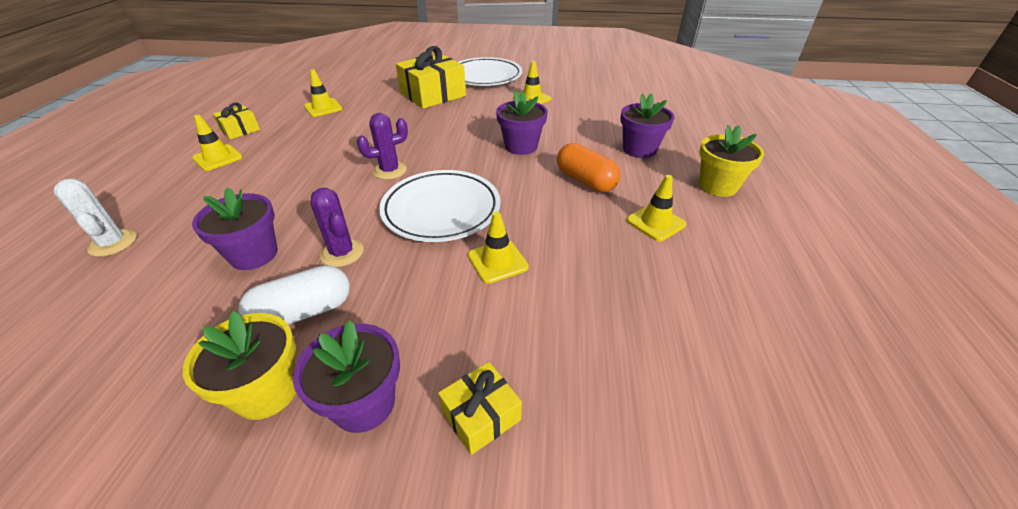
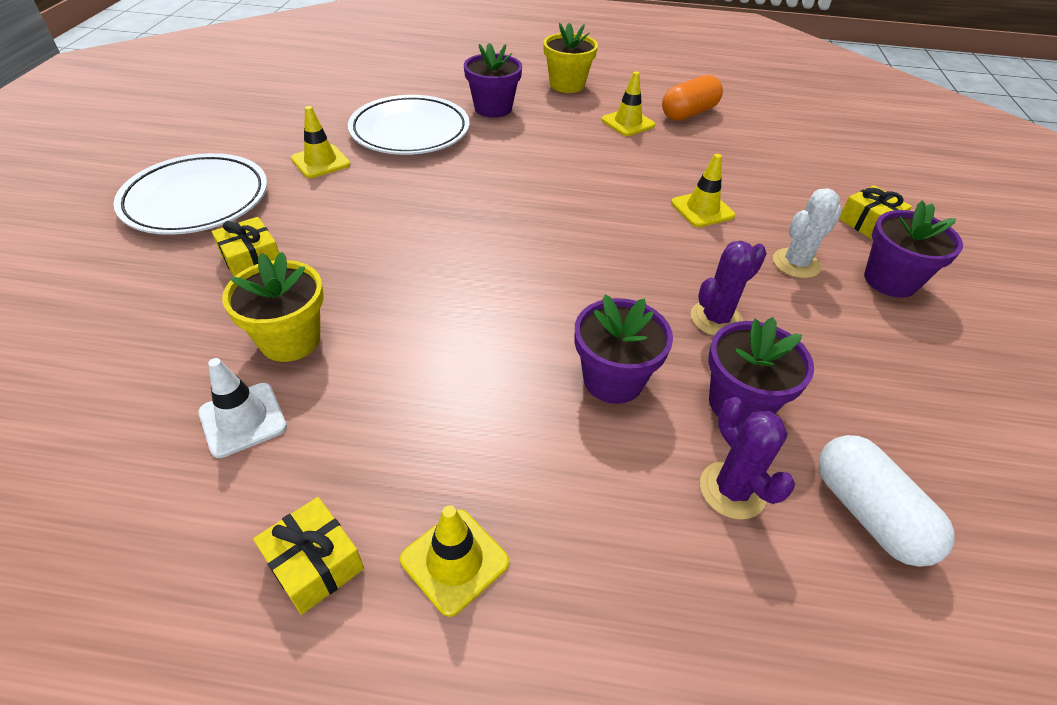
camera: 90 degrees left, 5 degrees up
(113, 243) = (761, 620): white cactus -> white cactus (796, 263)
(267, 391) = (911, 341): yellow flower pot -> yellow flower pot (290, 340)
(303, 312) = (815, 334): white capsule -> white capsule (868, 513)
(323, 108) = (243, 419): yellow traffic cone -> white traffic cone
(390, 171) = (526, 294): purple cactus -> purple cactus (732, 490)
(433, 95) = (252, 260): yellow gift -> yellow gift, size x0.52
(441, 210) = (620, 245): white plate -> white plate (410, 131)
(521, 146) = (472, 181): purple flower pot -> purple flower pot (613, 380)
(585, 181) = (557, 147): orange capsule -> orange capsule (688, 113)

